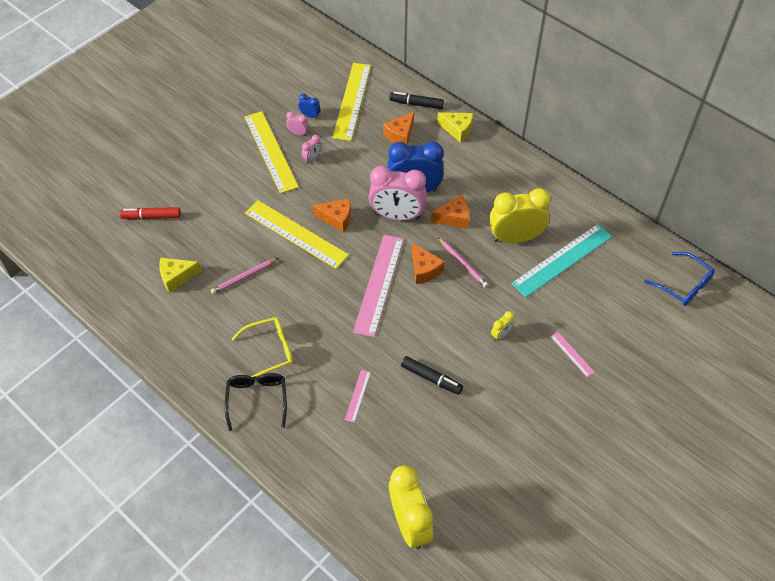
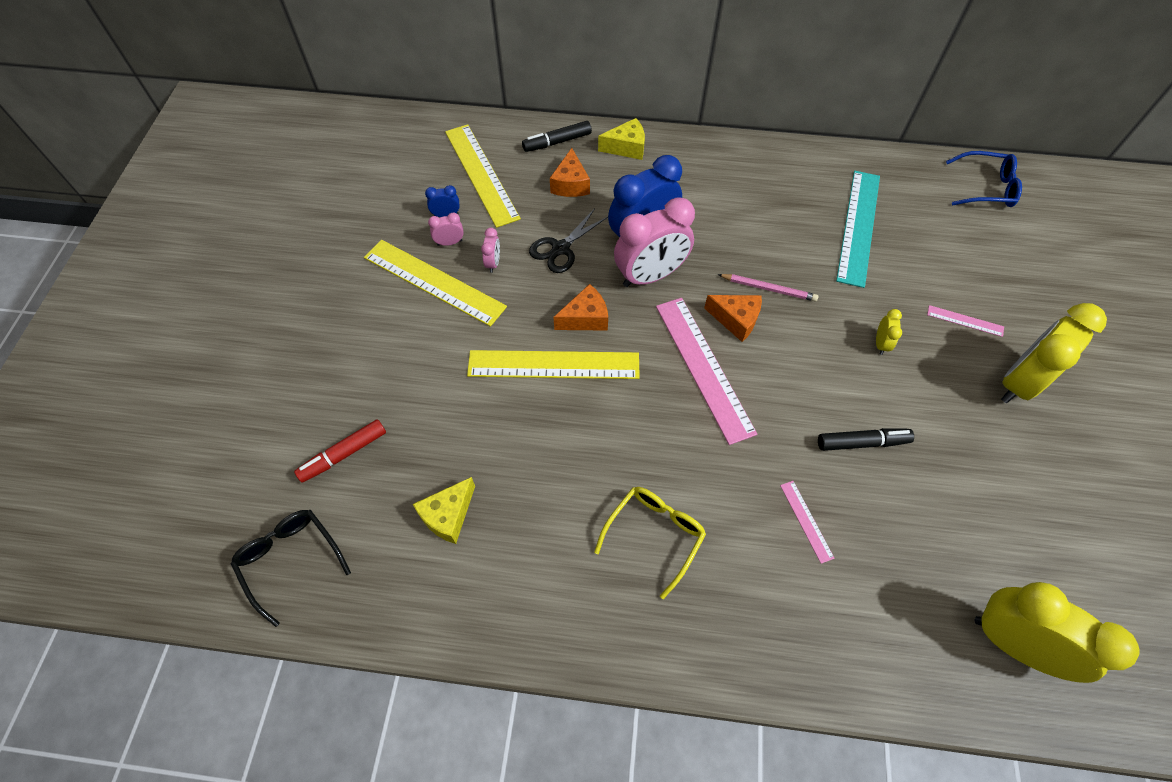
camera: 35 degrees left, 5 degrees up
(244, 277) = (537, 459): pink pencil -> none
(257, 399) = (696, 613): black glasses -> black glasses (290, 560)
(359, 171) = (561, 248): none -> black scissors
(454, 218) = (712, 244): orange cheese -> none
(515, 238) = (792, 230): yellow clock -> yellow clock (1018, 382)

